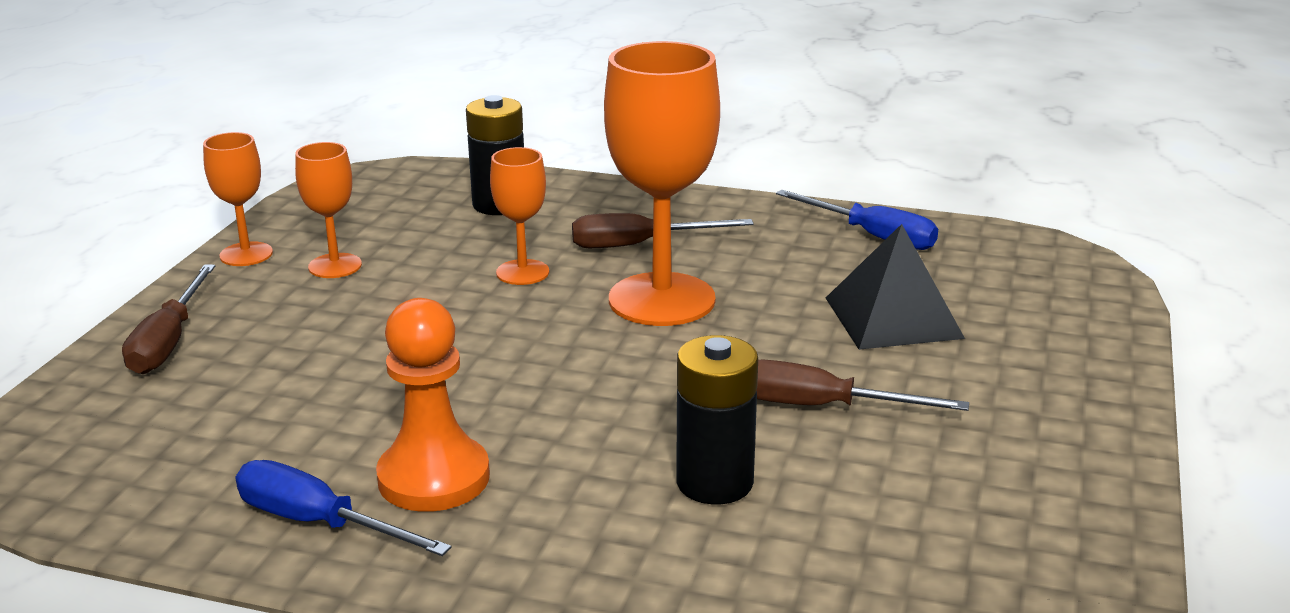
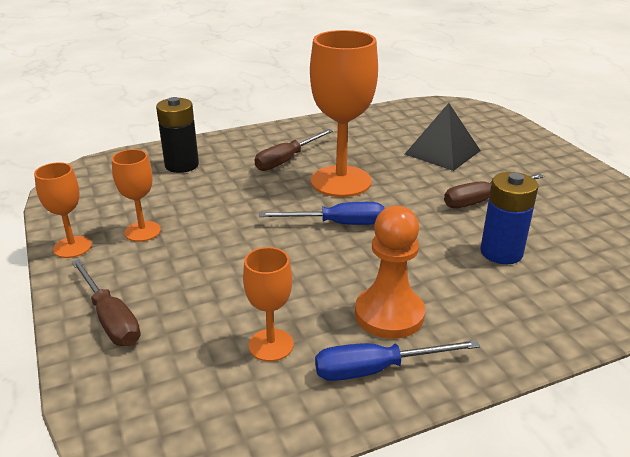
camera: 40 degrees left, 5 degrees up
(522, 272) = (253, 194): orange goblet -> orange goblet (271, 345)
(714, 482) = (501, 252): black battery -> blue battery
(872, 236) = (377, 121): blue screwdriver -> blue screwdriver (337, 224)

